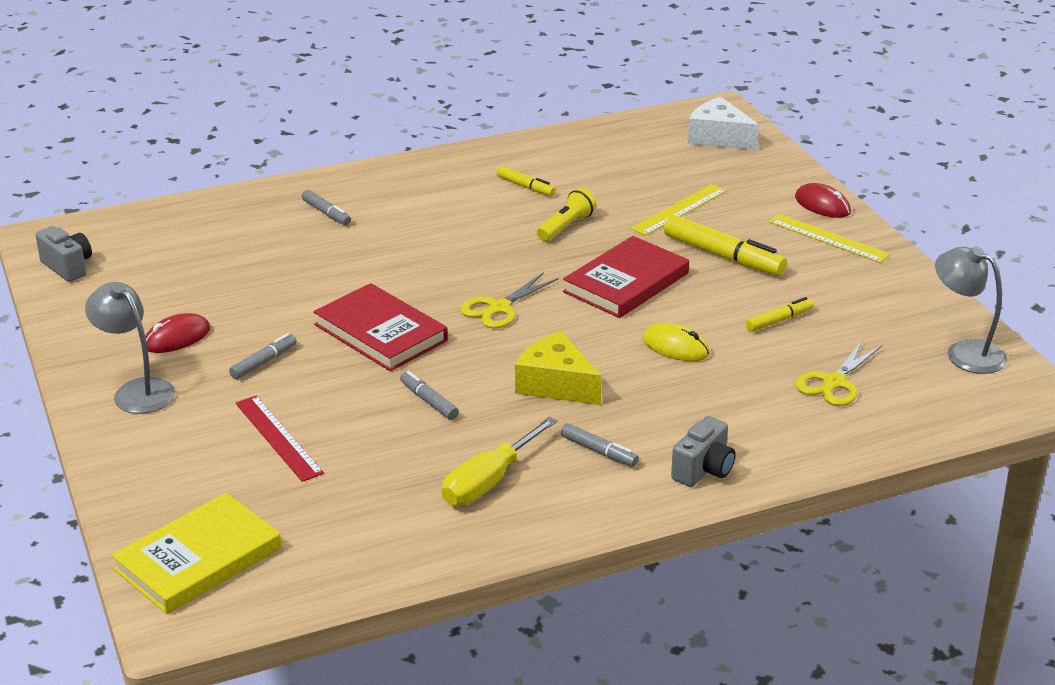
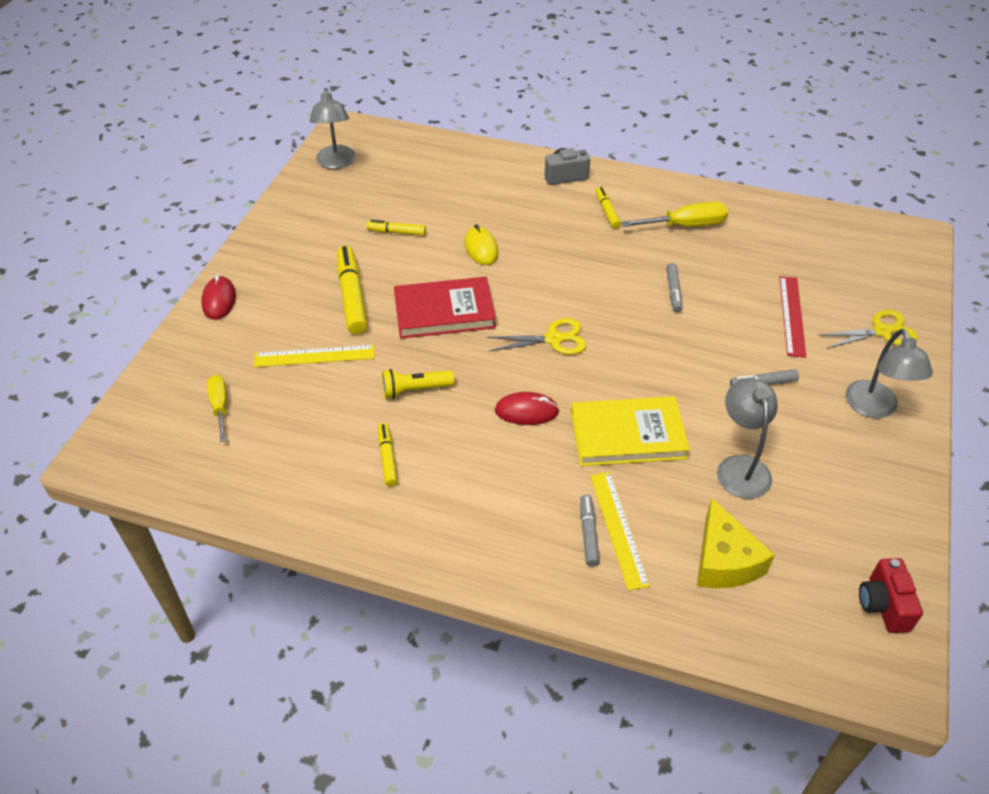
camera: 140 degrees left, 15 degrees up
(68, 267) = (883, 605): grey camera -> red camera
(177, 338) = (818, 446): red mouse -> red mouse (526, 411)
(198, 559) = (887, 262): yellow book -> yellow book (628, 435)
(238, 295) = (740, 467): none -> grey lamp
(380, 333) = (657, 364): red book -> none
(556, 384) = (583, 262): yellow cheese -> yellow cheese (724, 561)
(599, 451) = (607, 211): grey marker -> yellow marker
(691, 158) = (220, 406): none -> yellow screwdriver
(718, 137) = (160, 419): white cheese -> none
(828, 238) = (266, 271): yellow ruler -> yellow ruler (618, 528)
(834, 382) = (429, 183): yellow scissors -> yellow scissors (881, 331)

